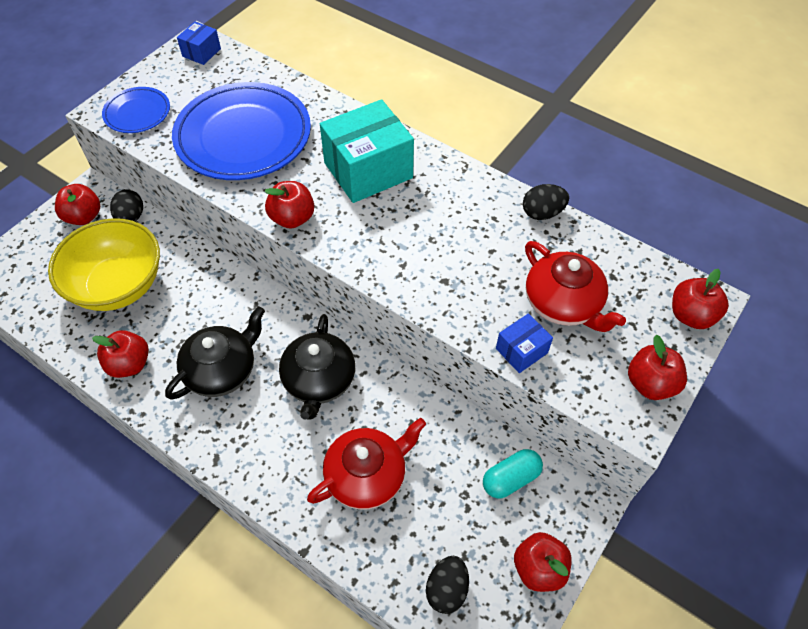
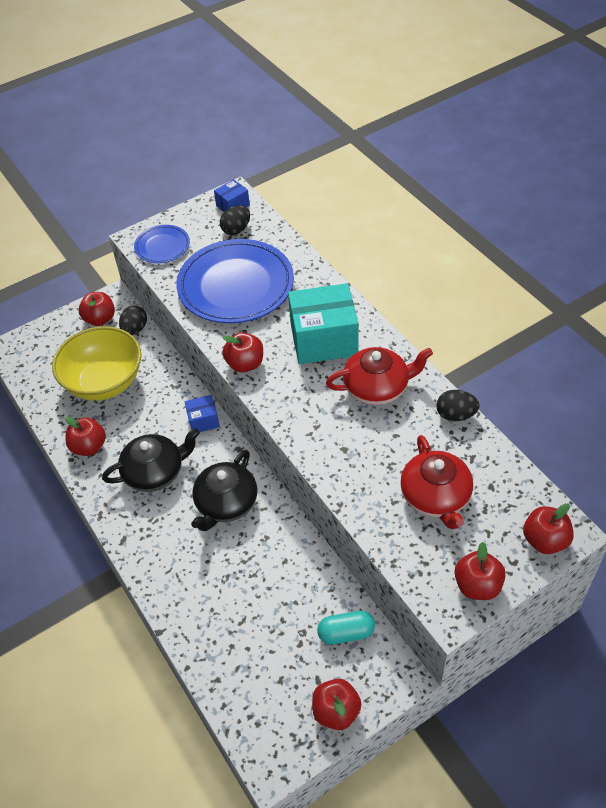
camera: 25 degrees right, 5 degrees down
(367, 475) = (231, 590): red teapot -> red teapot (377, 387)
(446, 589) = (255, 700): black egg -> black egg (236, 230)
(521, 351) = (380, 525): blue box -> blue box (203, 420)

